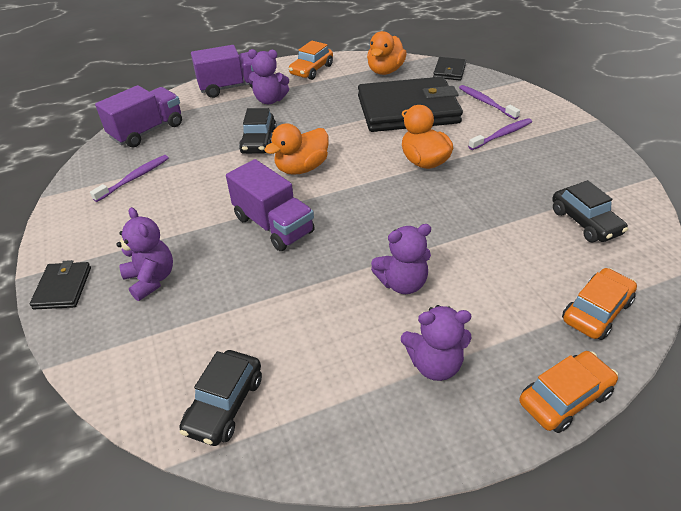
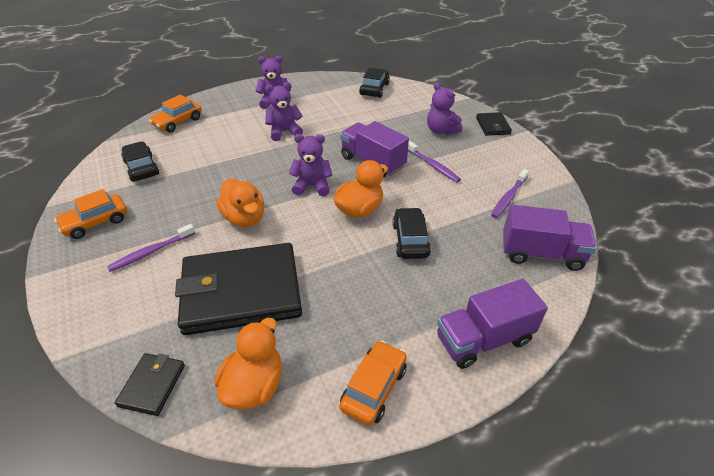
camera: 175 degrees right, 0 degrees up
(147, 131) = (541, 253): purple truck -> purple truck turned 120 degrees counterclockwise
(270, 100) = (419, 309): purple teddy bear -> purple teddy bear (312, 186)
(486, 102) = (138, 306): purple toothbrush -> purple toothbrush (432, 165)
(564, 398) = (219, 94): orange car -> orange car (96, 222)

